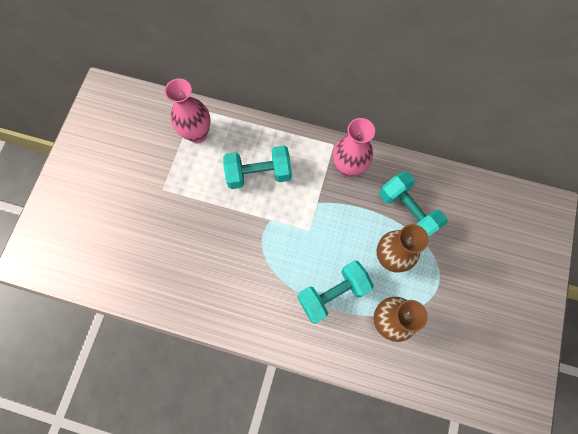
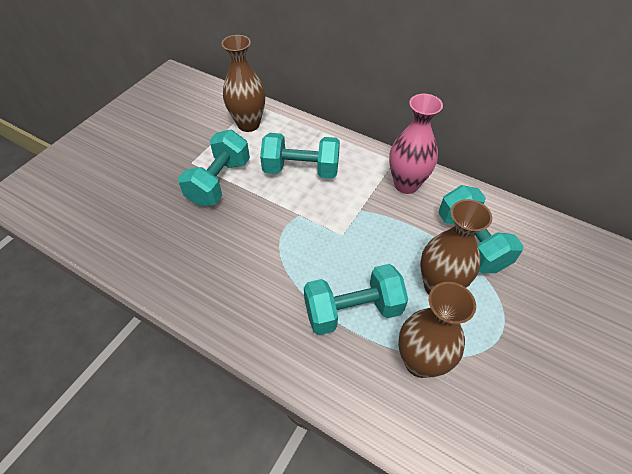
camera: 15 degrees right, 20 degrees down
(194, 203) = (219, 182): none -> turquoise dumbbell
(197, 134) = (248, 124): pink vase -> brown vase

